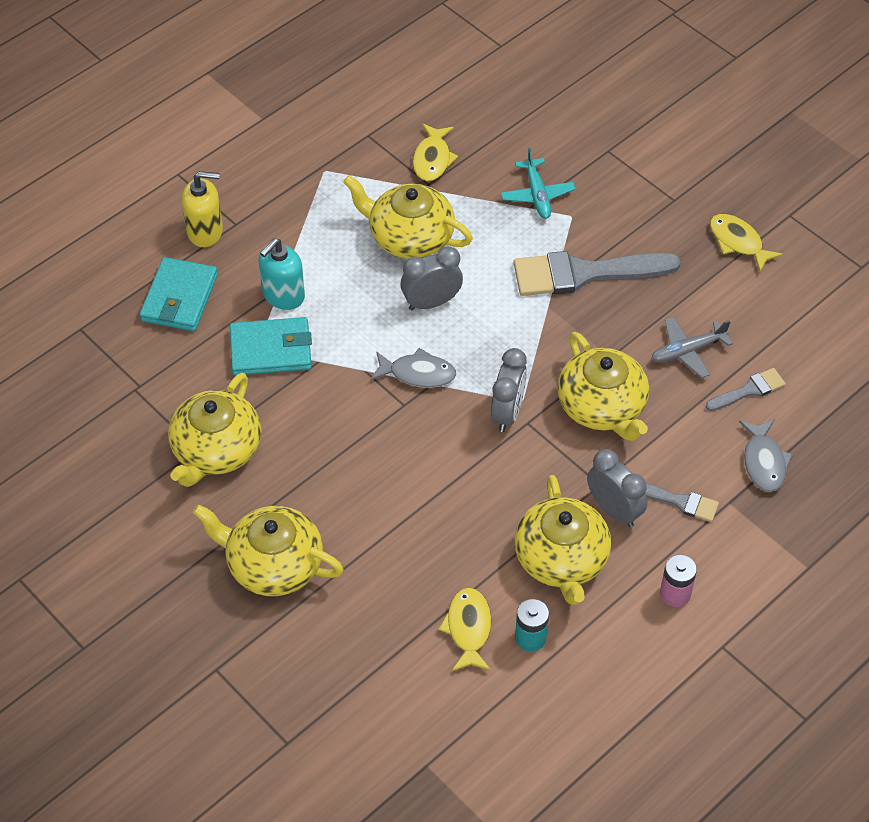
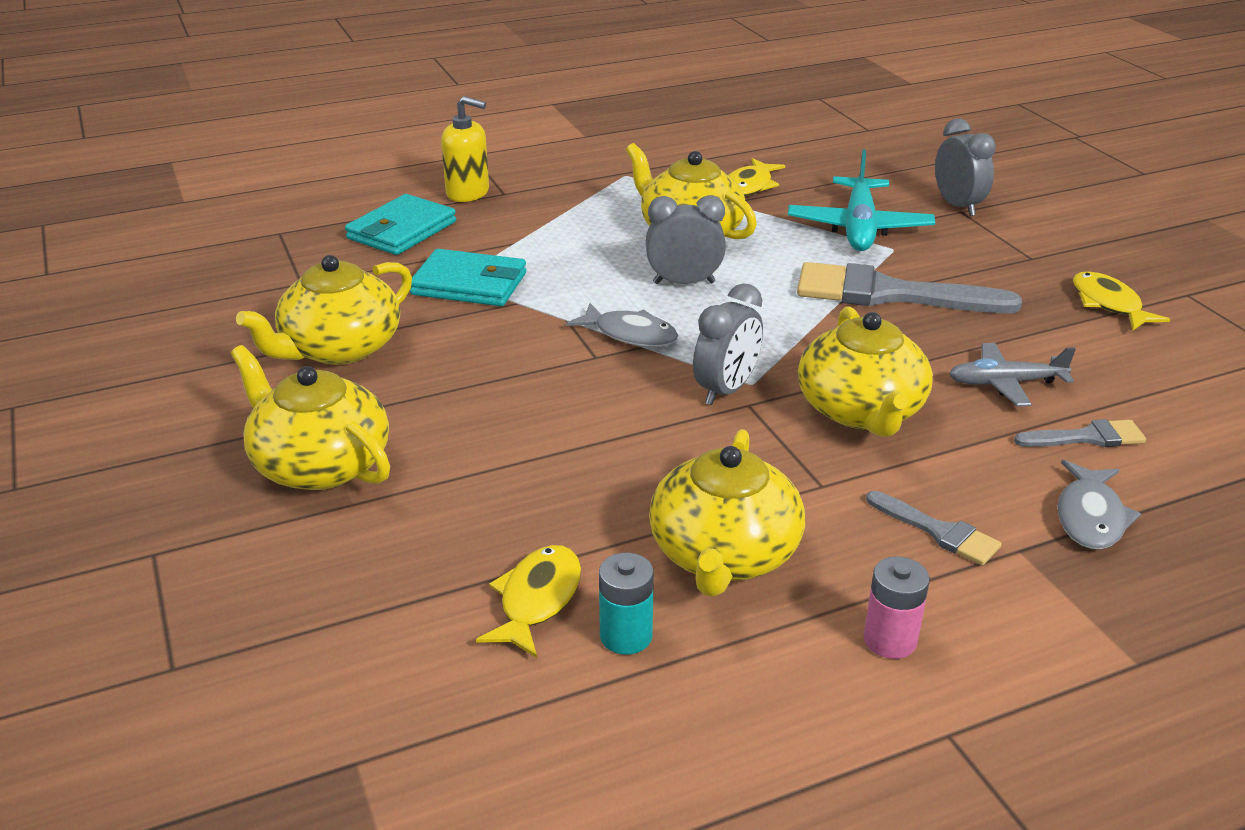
camera: 20 degrees right, 20 degrees down
(283, 295) = (515, 248): turquoise soap dispenser -> none
(537, 195) = (859, 228): turquoise plane -> turquoise plane, size x1.58
(614, 510) = (831, 518): grey clock -> grey clock (957, 206)

